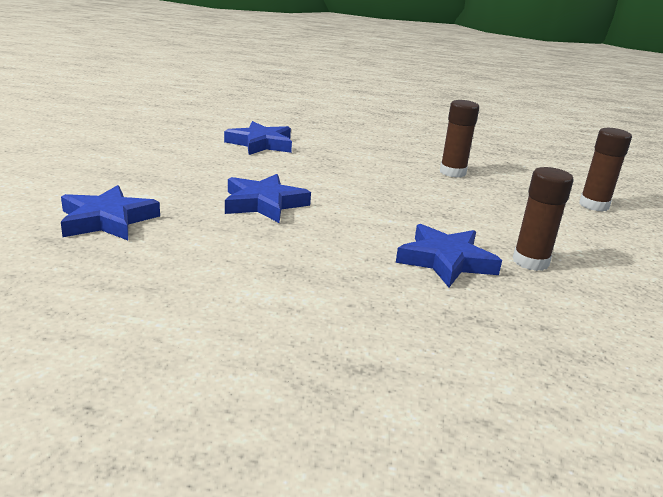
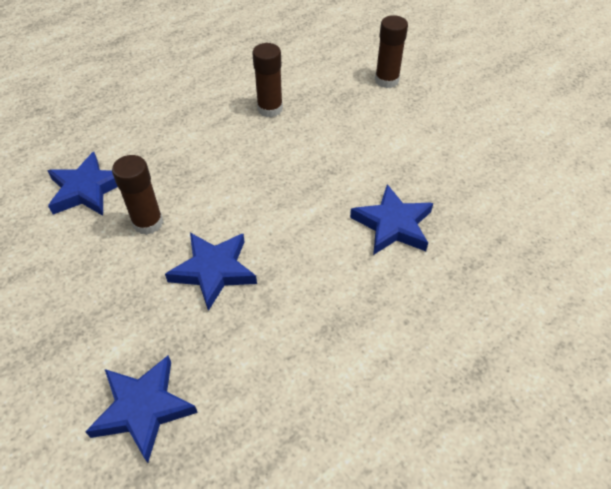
camera: 45 degrees left, 25 degrees up
(530, 262) = (428, 181): brown glue stick -> brown glue stick (148, 223)

